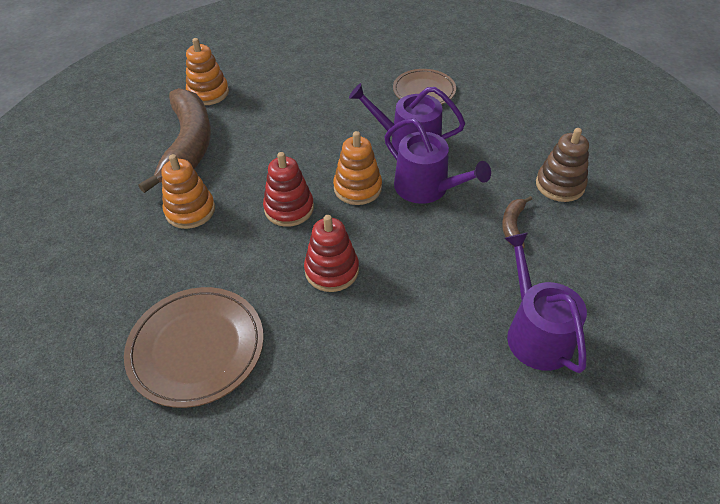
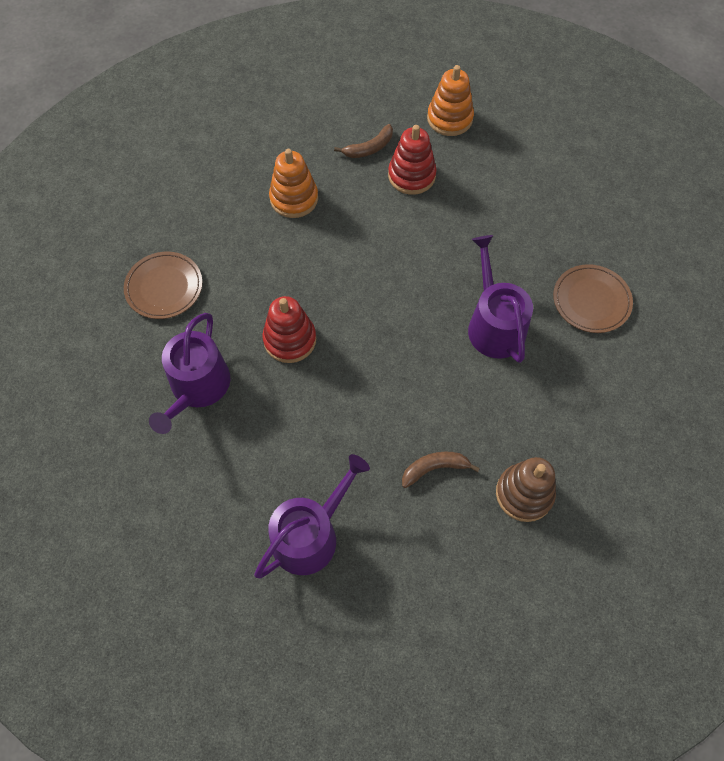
camera: 60 degrees right, 15 degrees up
(188, 145) = (369, 148): brown banana -> brown banana, size x0.42
(196, 348) = (164, 287): brown plate -> brown plate, size x0.67
(289, 208) = (341, 269): red stacking toy -> red stacking toy (411, 176)
(357, 188) = (401, 310): orange stacking toy -> none
(427, 188) = (439, 369): purple watering can -> purple watering can (197, 387)

